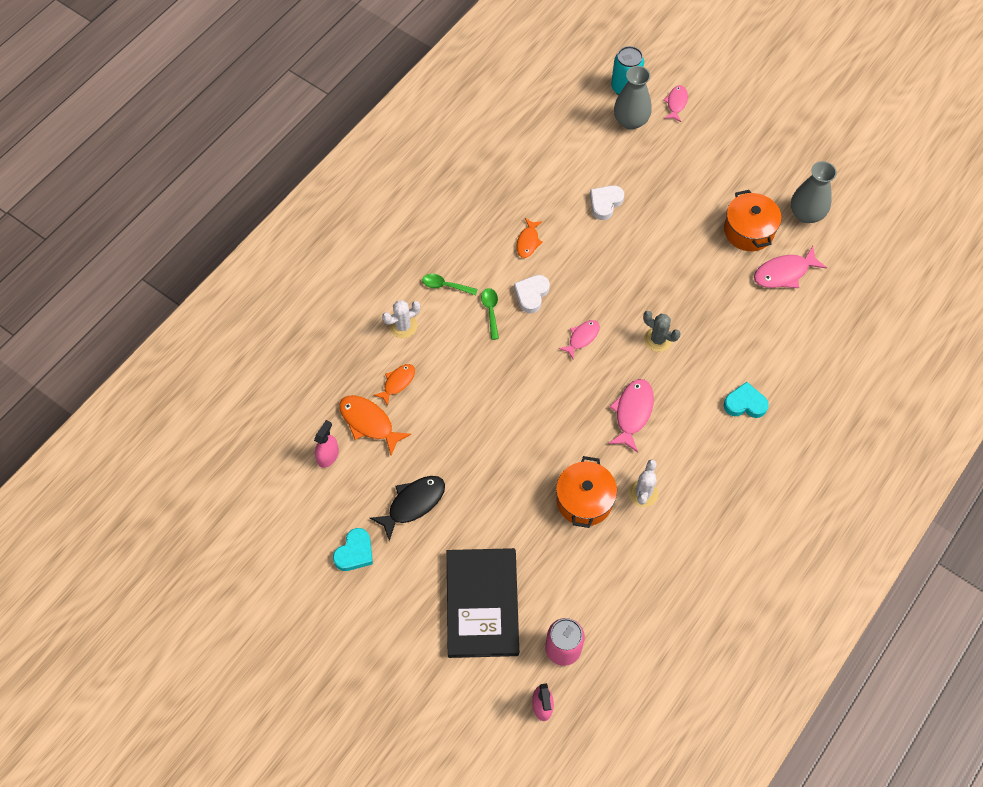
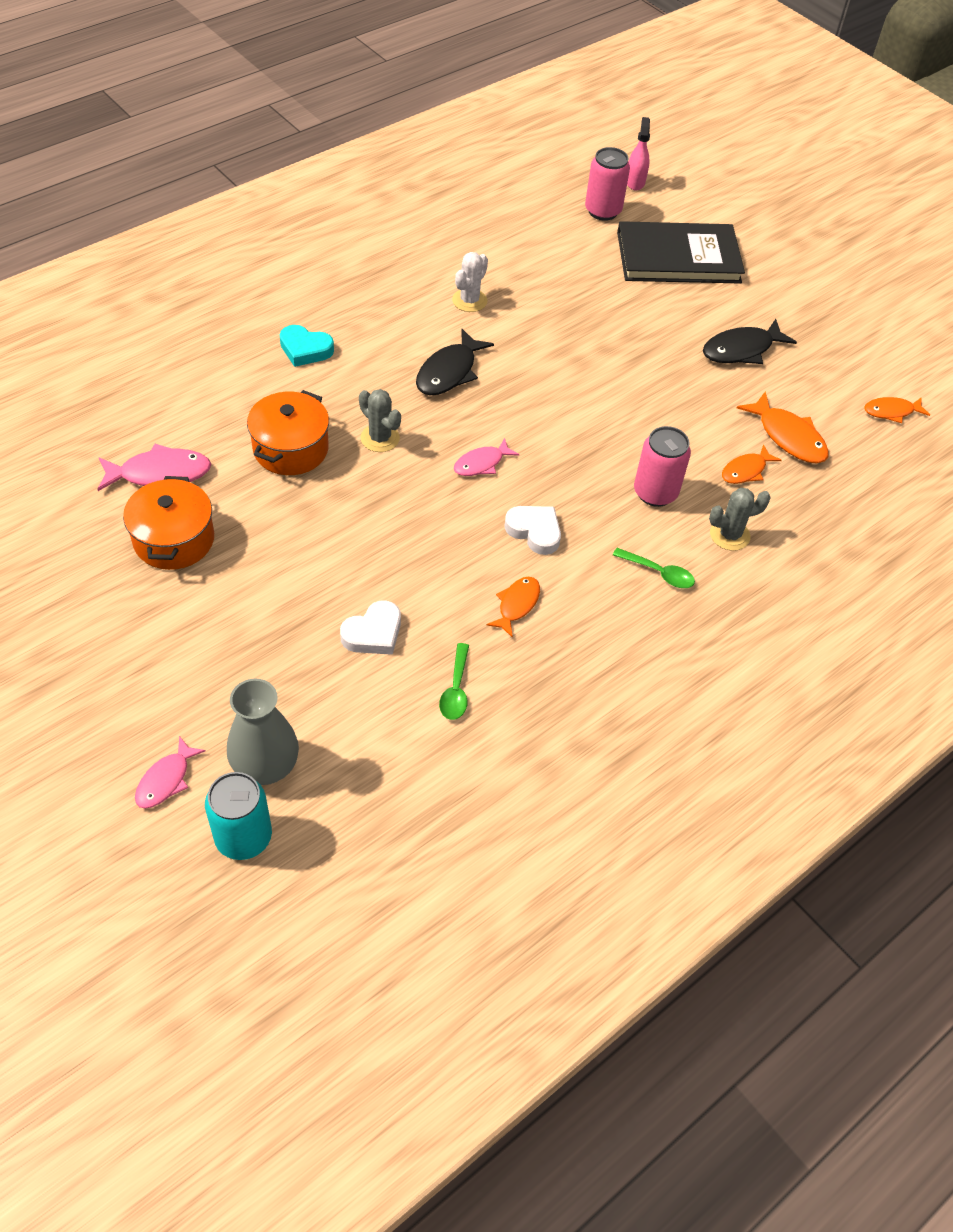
camera: 170 degrees left, 10 degrees down
(289, 471) = (891, 412): none -> orange fish
(328, 456) = (842, 415): pink spray bottle -> none
(355, 552) = (814, 324): turquoise heart -> none
(403, 326) = (729, 535): white cactus -> grey cactus
(458, 346) = (655, 493): none -> pink can
(482, 604) = (678, 257): black book -> black book turned 75 degrees clockwise
(491, 311) = (599, 524): green spoon -> green spoon (455, 689)
(531, 295) = (534, 531): white heart -> white heart turned 90 degrees counterclockwise
(584, 500) = (540, 309): orange pot -> orange pot (290, 449)
(632, 413) = (449, 372): pink fish -> black fish
(806, 214) = (72, 541): grey vase -> none

